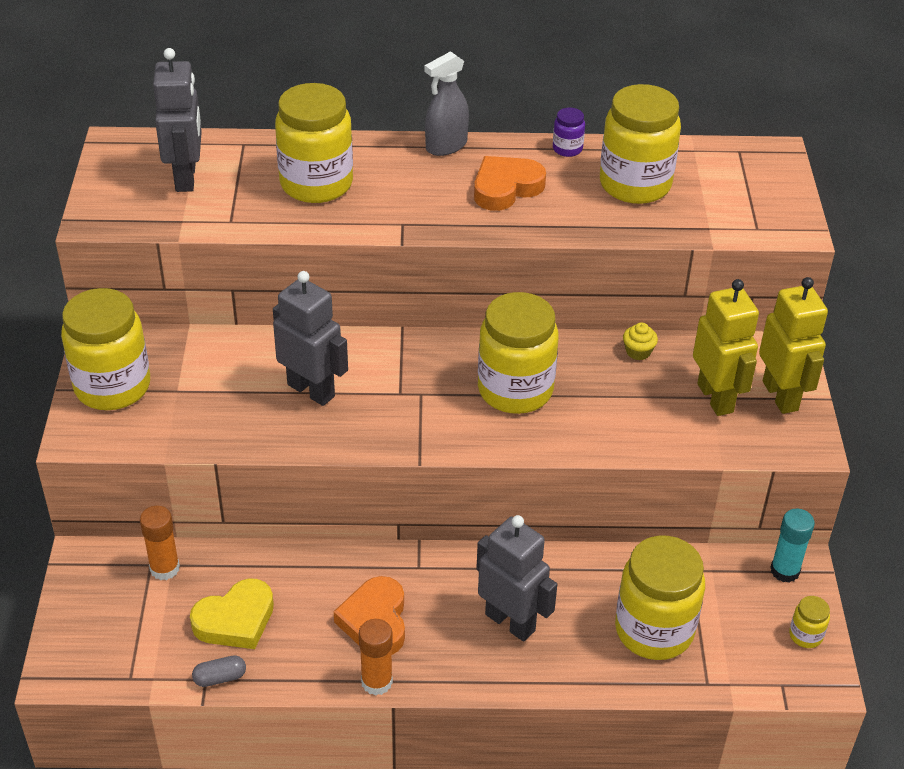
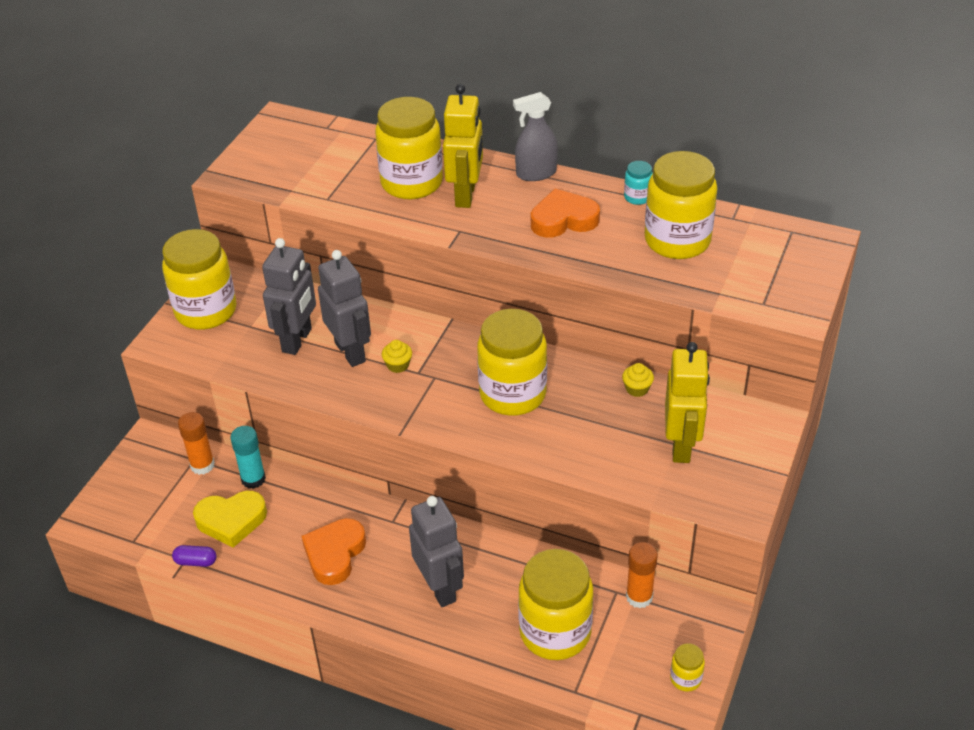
camera: 25 degrees right, 0 degrees up
(186, 178) = (315, 157): grey robot -> grey robot (297, 340)
(220, 678) = (196, 561): grey capsule -> purple capsule
(373, 391) = (398, 365): none -> yellow cupcake
(376, 682) = (309, 602): orange glue stick -> orange glue stick (639, 597)
(567, 149) = (637, 197): purple jar -> turquoise jar
(780, 396) = (741, 460): yellow robot -> yellow robot (466, 195)
(785, 571) = (699, 617): turquoise glue stick -> turquoise glue stick (253, 479)

